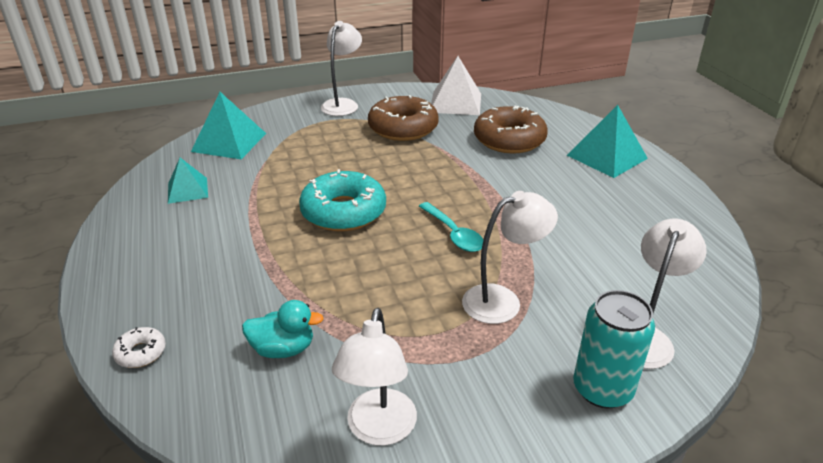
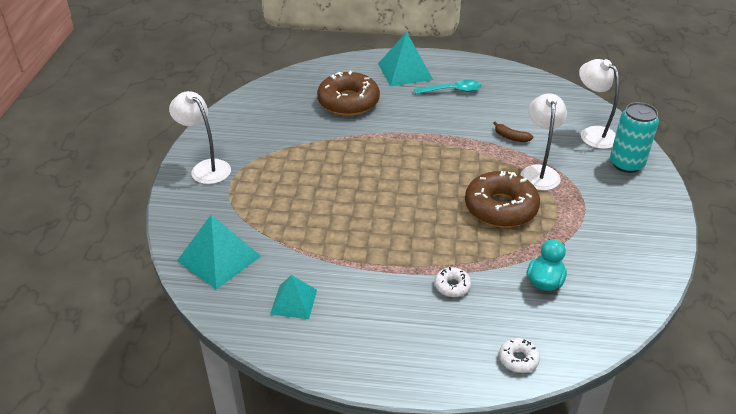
camera: 65 degrees left, 5 degrees up
(245, 276) = (452, 286): none -> white donut
(343, 212) = (394, 213): turquoise donut -> none
(379, 430) = (631, 256): white lamp -> none
(403, 128) = (284, 146): brown donut -> brown donut (500, 208)
(454, 234) = (457, 169): turquoise spoon -> turquoise spoon (452, 90)
(455, 103) = (264, 106): white pyramid -> none
(556, 261) = (511, 137): none -> brown banana

